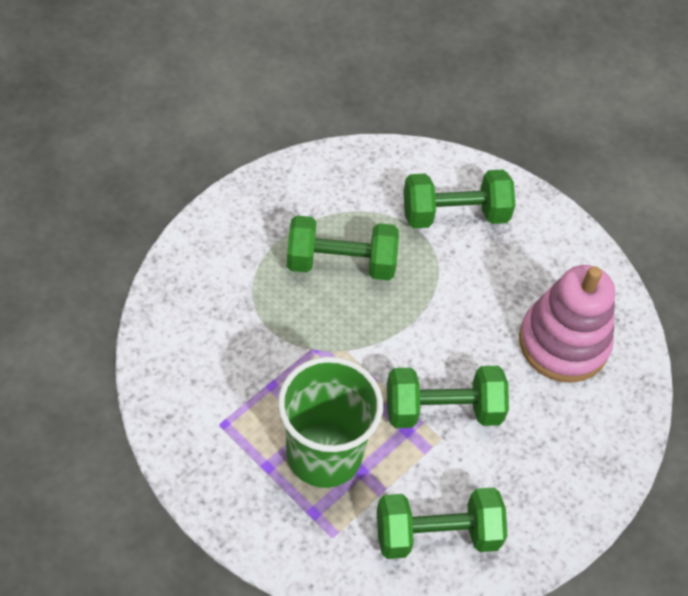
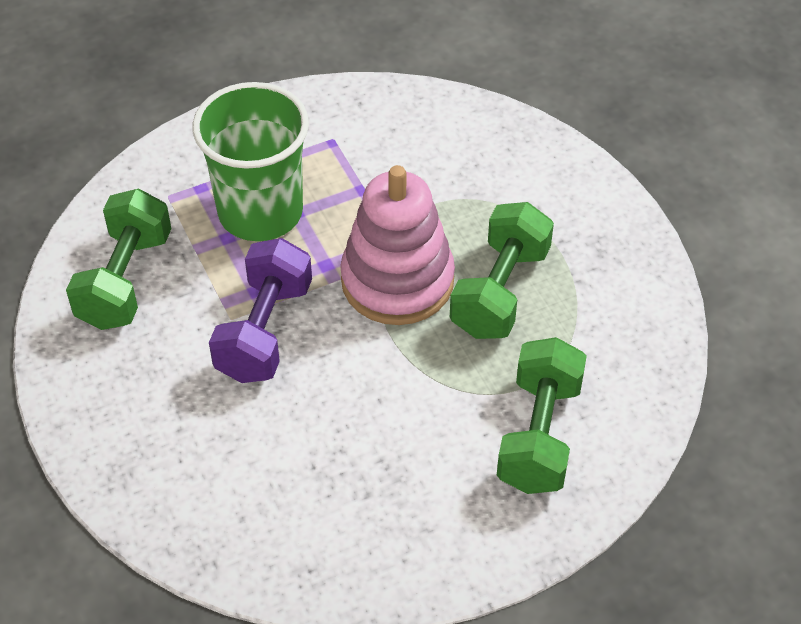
camera: 115 degrees right, 5 degrees down
(442, 410) = (264, 331): green dumbbell -> purple dumbbell
(563, 343) = (300, 489): pink stacking toy -> pink stacking toy (397, 281)

